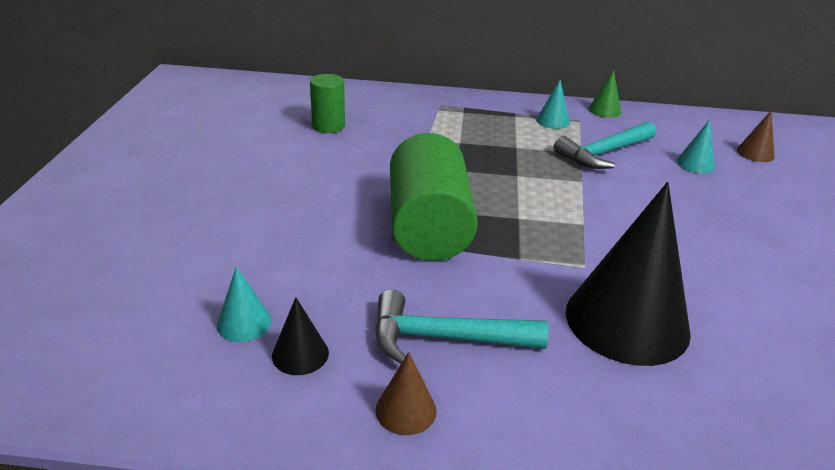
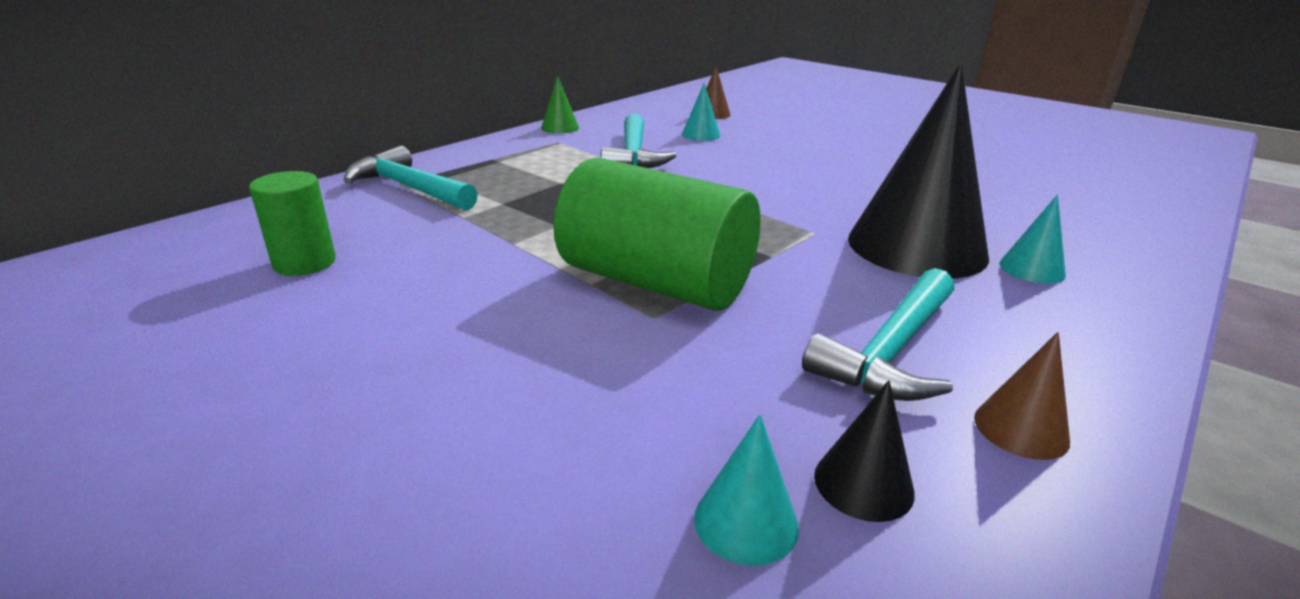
camera: 55 degrees left, 5 degrees down
(438, 110) = (409, 188): none -> turquoise hammer
(553, 121) = (540, 151): turquoise cone -> turquoise cone (1032, 269)

